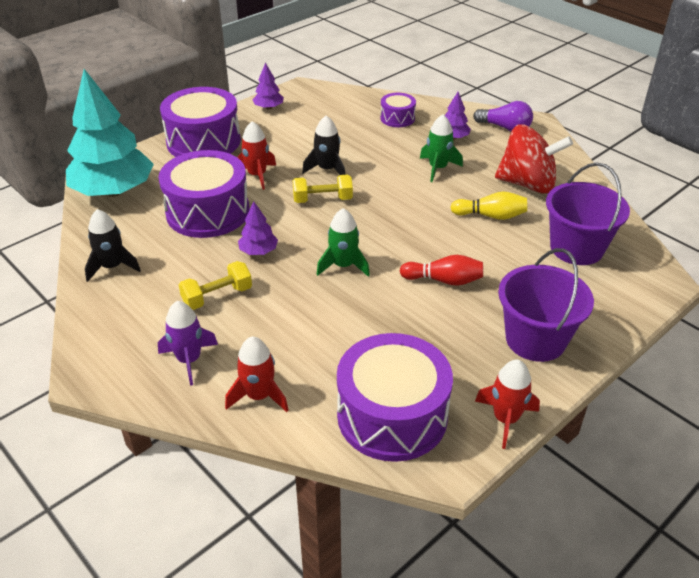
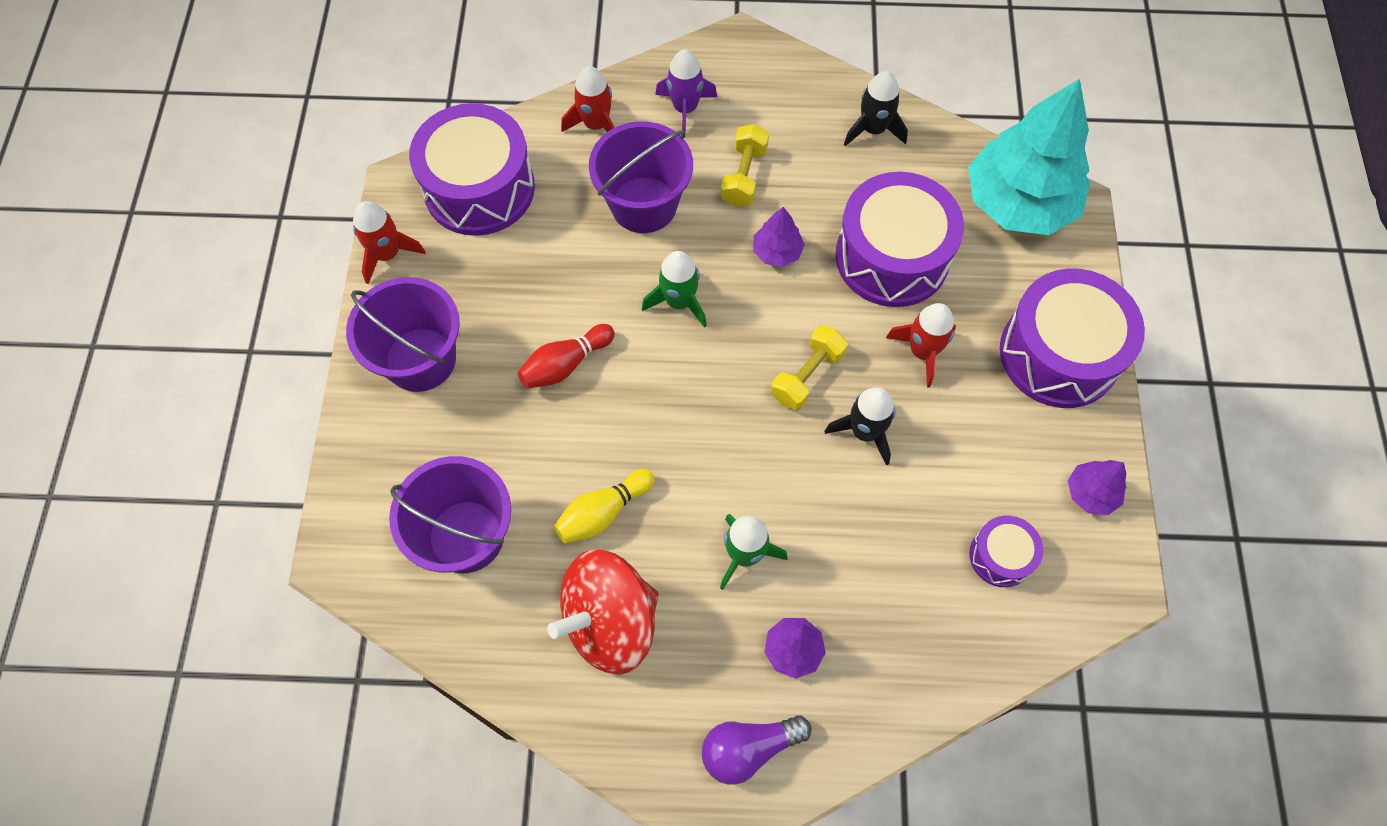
camera: 135 degrees right, 25 degrees up
(296, 324) = (644, 205): none -> purple bucket
(397, 118) = (910, 630): purple drum -> purple drum (1001, 556)

